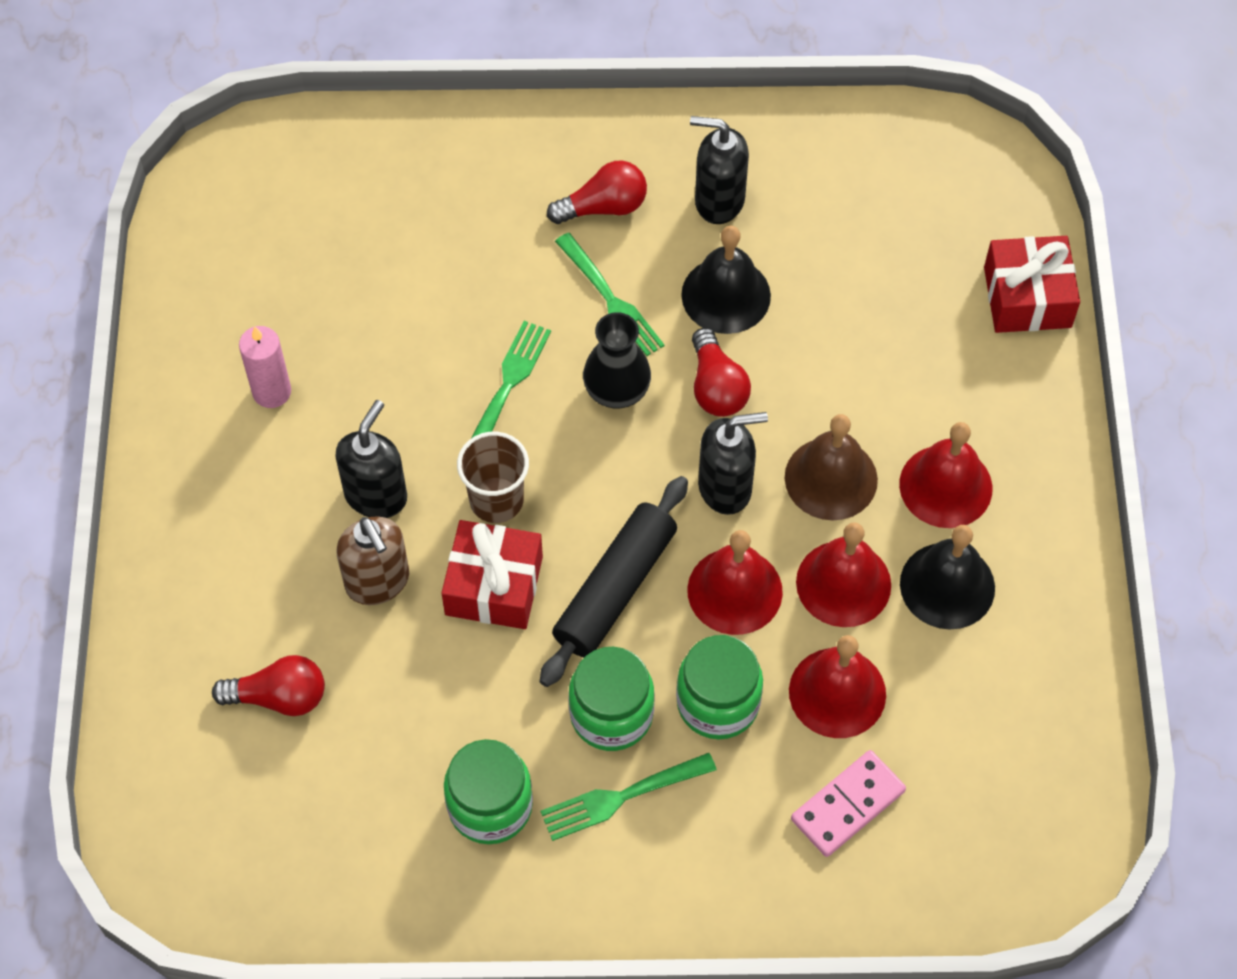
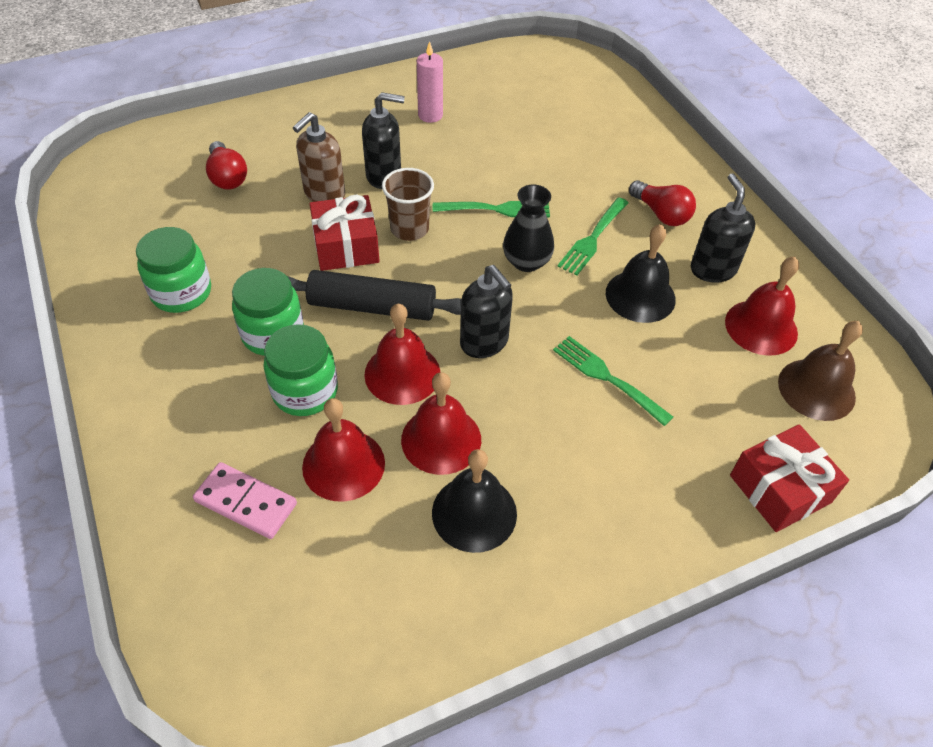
camera: 65 degrees right, 10 degrees down
(621, 797) = (209, 359): green fork -> green fork (607, 378)
(716, 387) = (563, 313): red light bulb -> none
(831, 478) = (528, 403): brown bell -> brown bell (816, 389)
(945, 486) = (565, 483): red bell -> red bell (761, 327)

